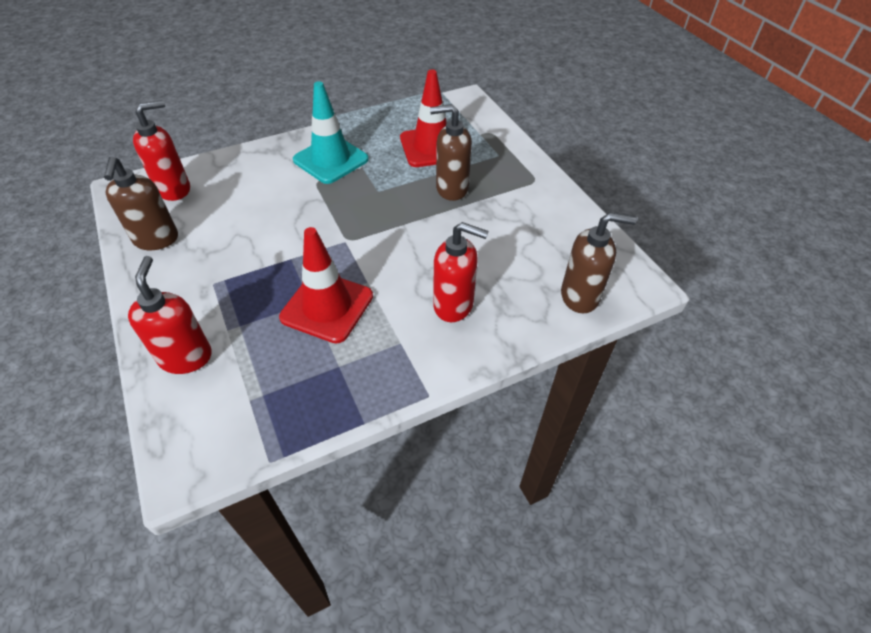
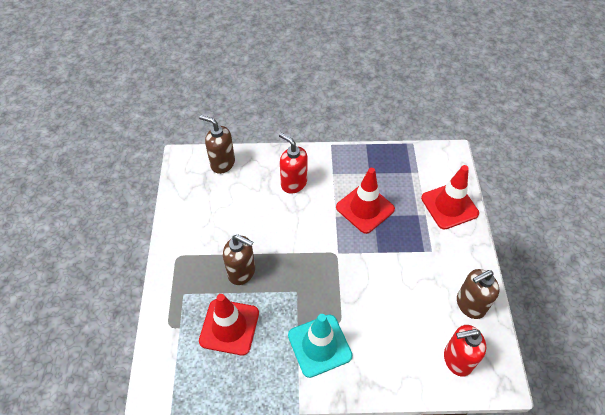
camera: 155 degrees left, 5 degrees up
(156, 240) = (470, 305): brown soap dispenser -> brown soap dispenser turned 135 degrees counterclockwise
(186, 357) = (449, 206): red soap dispenser -> red traffic cone

